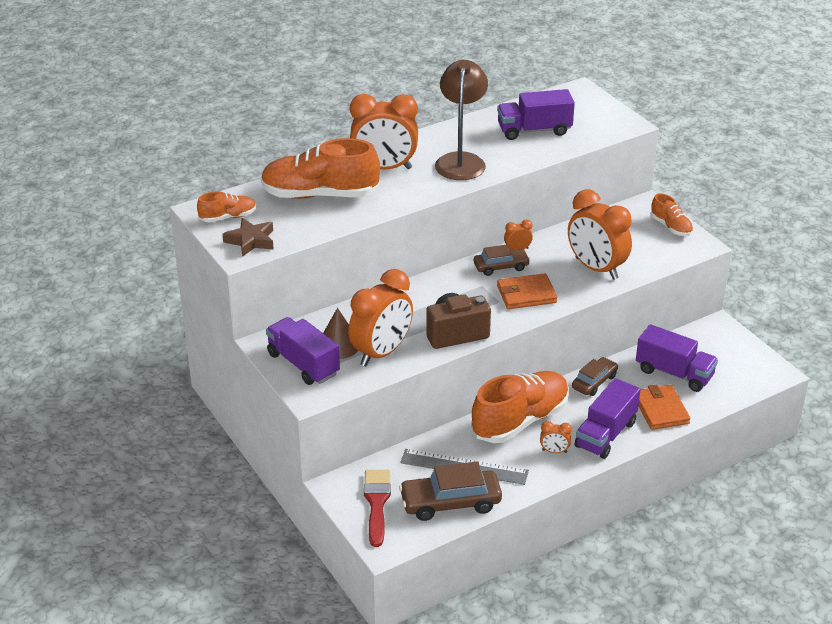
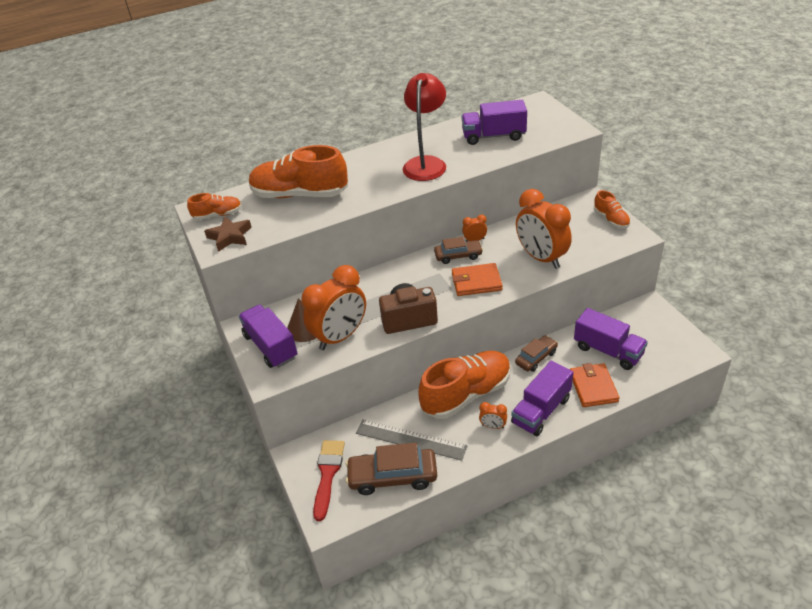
camera: 10 degrees right, 5 degrees up
(384, 168) = (360, 170): orange clock -> none
(461, 161) = (426, 163): brown lamp -> red lamp

